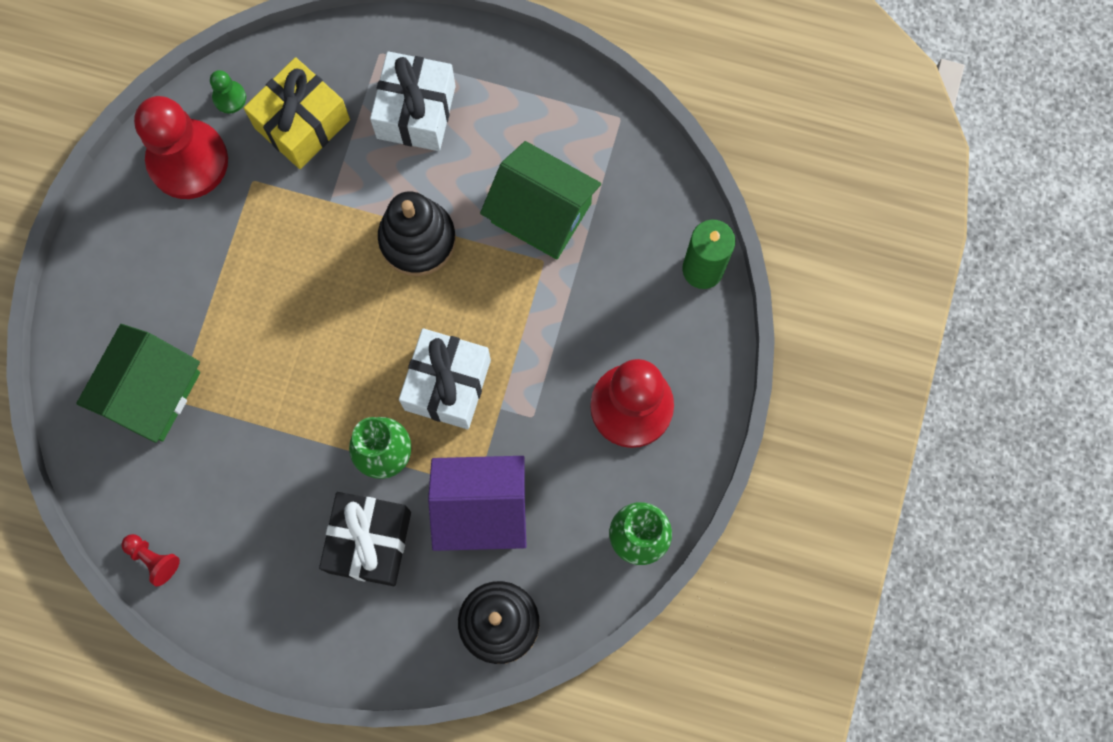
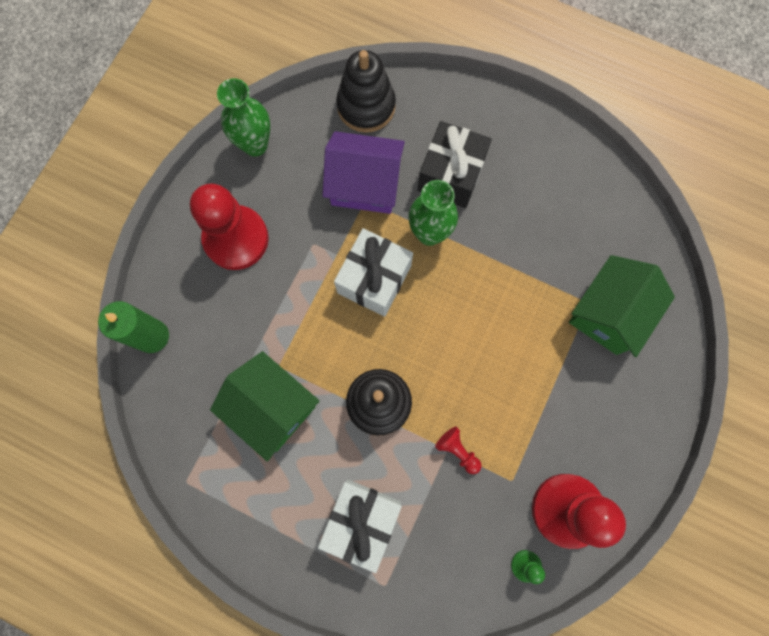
camera: 170 degrees left, 0 degrees up
(153, 559) = (613, 189): red pawn -> red pawn (457, 450)
(302, 123) = (463, 527): yellow gift -> none

